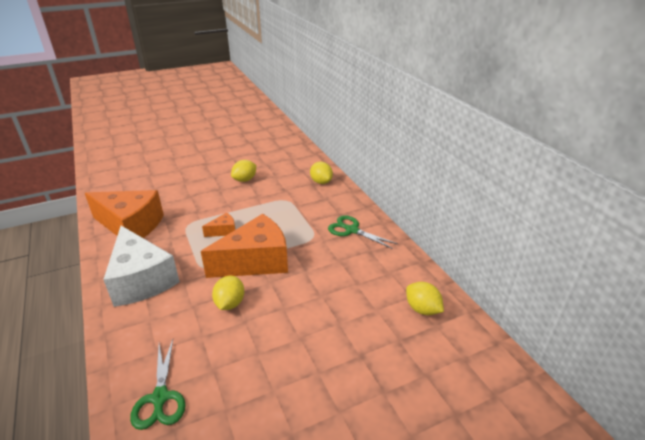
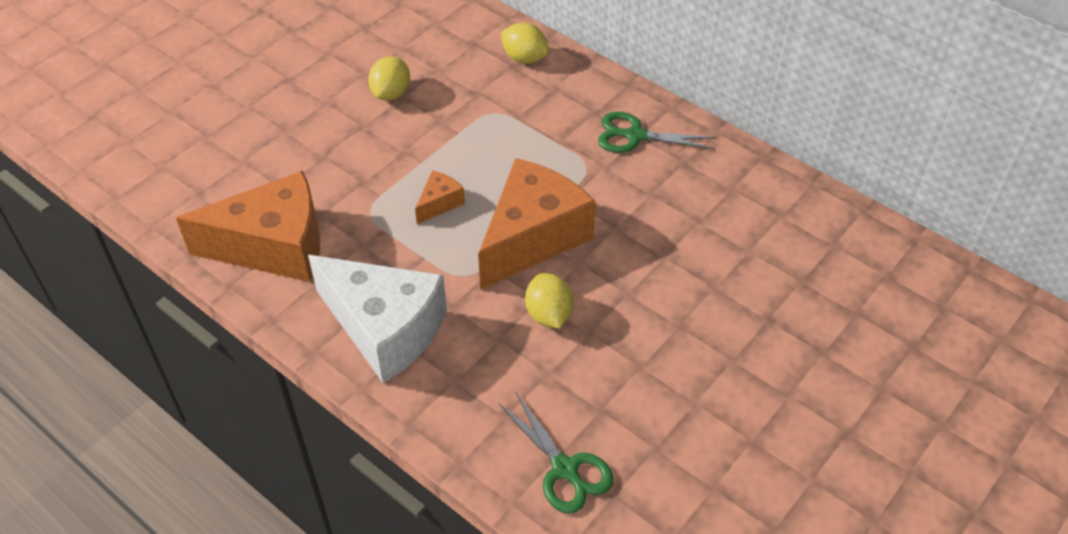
camera: 25 degrees left, 15 degrees up
(422, 309) = (805, 228): yellow lemon -> none

